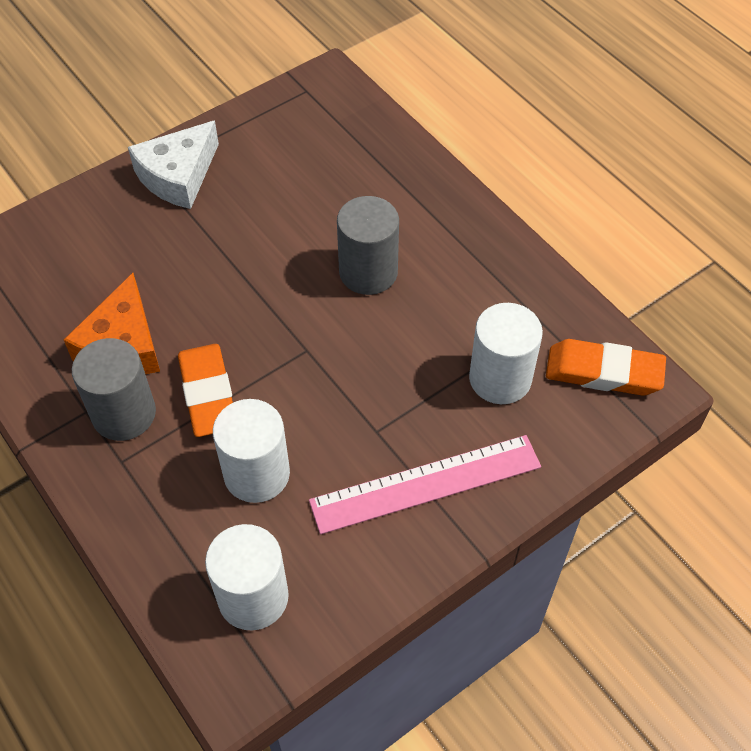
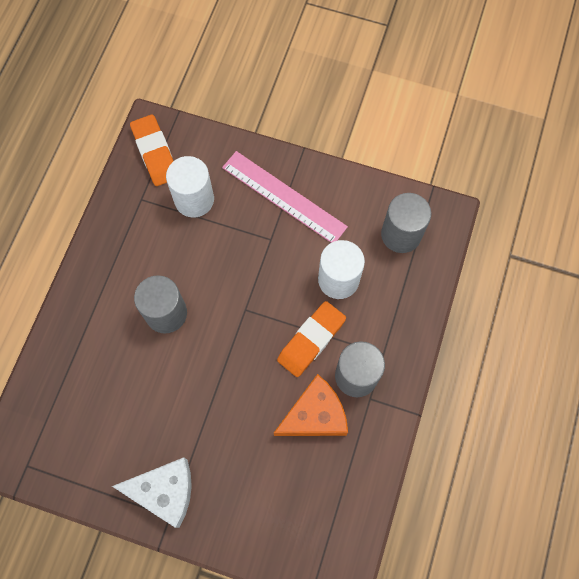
camera: 125 degrees left, 15 degrees up
(253, 597) = (401, 234): white cylinder -> grey cylinder

